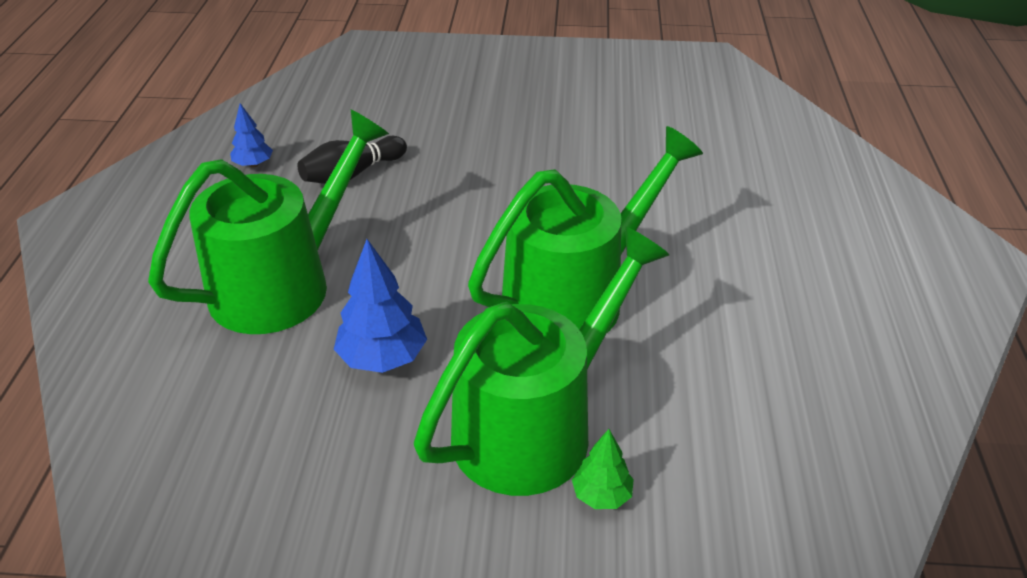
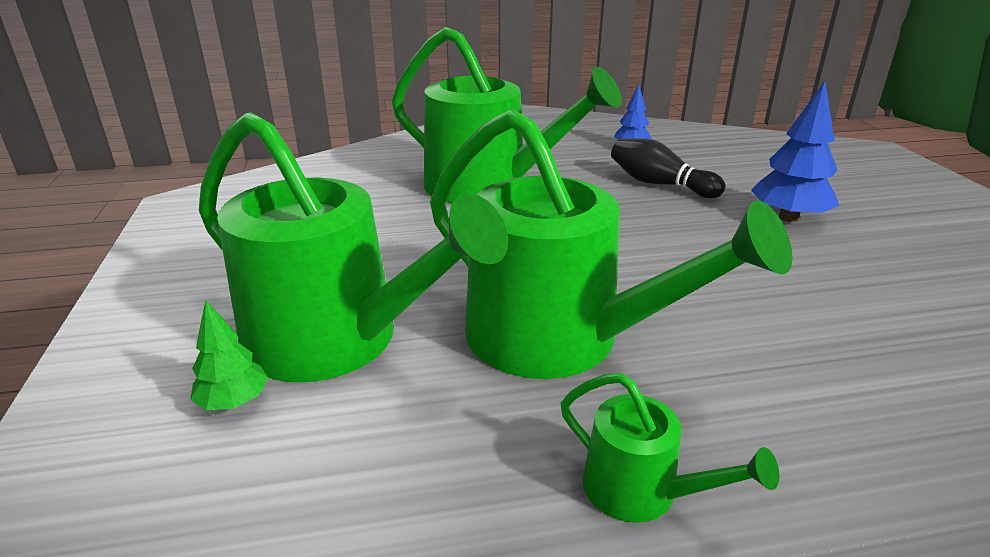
camera: 75 degrees right, 10 degrees down
(383, 358) = (413, 243): blue tree -> blue tree (788, 218)
(727, 299) = (641, 491): none -> green watering can

